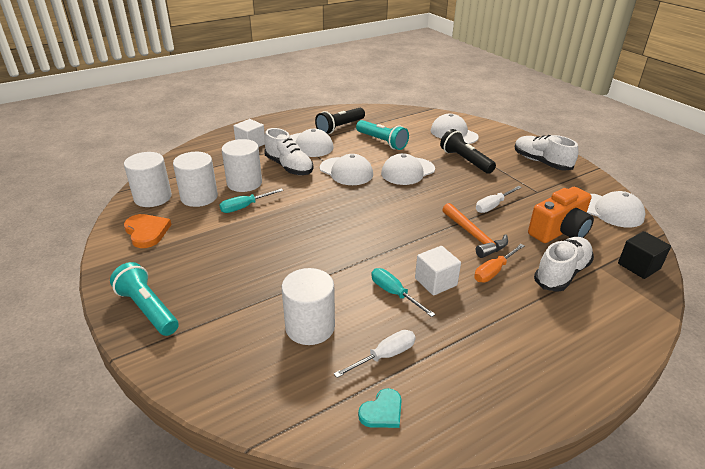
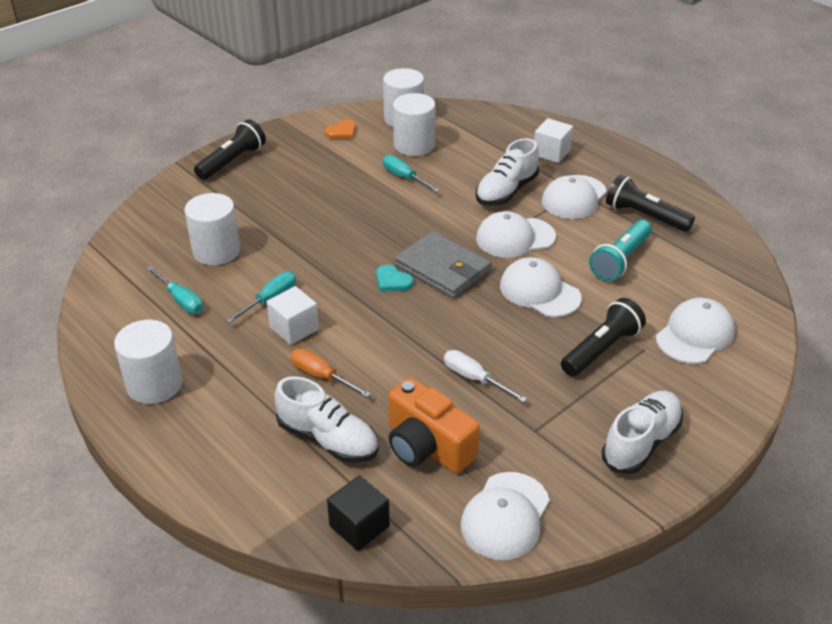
camera: 80 degrees right, 5 degrees up
(147, 232) = (342, 132): orange heart -> orange heart, size x0.66
(148, 309) = (232, 161): turquoise flashlight -> black flashlight
(244, 183) = (454, 167): white cylinder -> white cylinder (154, 384)
(346, 171) = (515, 238): white cap -> white cap turned 45 degrees clockwise
(374, 203) = (442, 269): none -> grey wallet
(382, 411) = (117, 304): turquoise heart -> turquoise heart (392, 281)
(384, 356) = (181, 300): white screwdriver -> turquoise screwdriver
(474, 236) = (393, 359): orange hammer -> none

